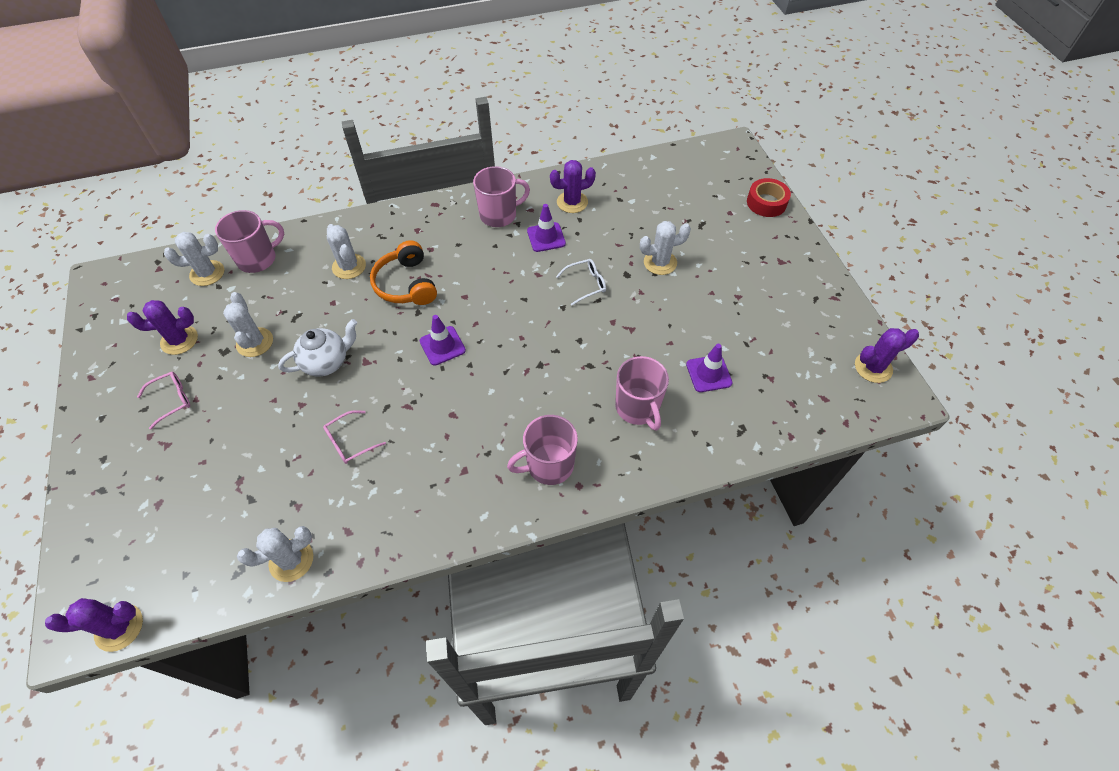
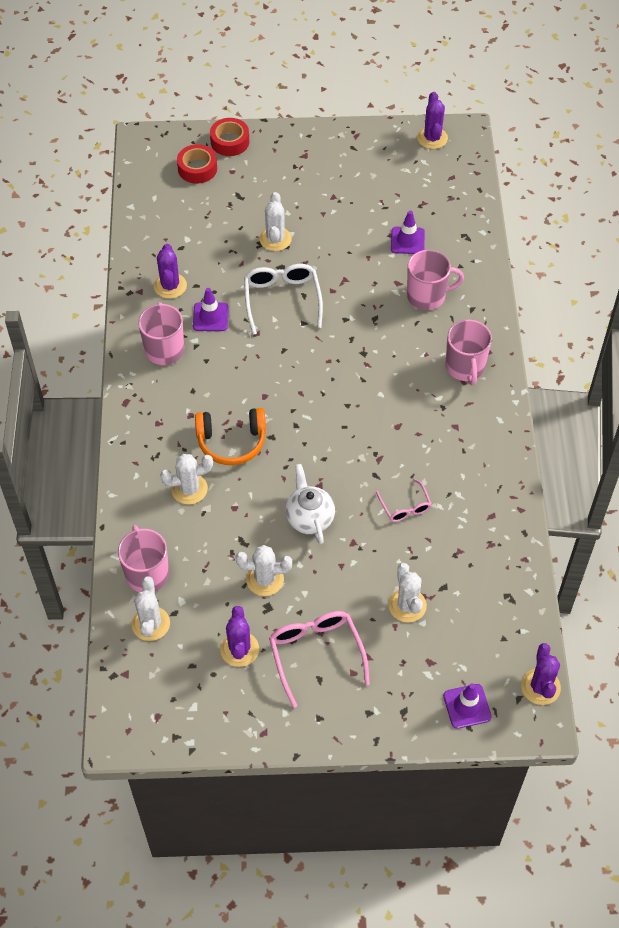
camera: 75 degrees left, 0 degrees up
(172, 400) = (316, 654): pink glasses -> pink glasses, size x1.74
(291, 560) = (508, 558): white cactus -> white cactus (407, 605)
(442, 346) = (319, 422): purple traffic cone -> purple traffic cone (467, 706)
(586, 284) = (282, 299): white glasses -> white glasses, size x1.74
(720, 188) = (197, 168): none -> red tape

